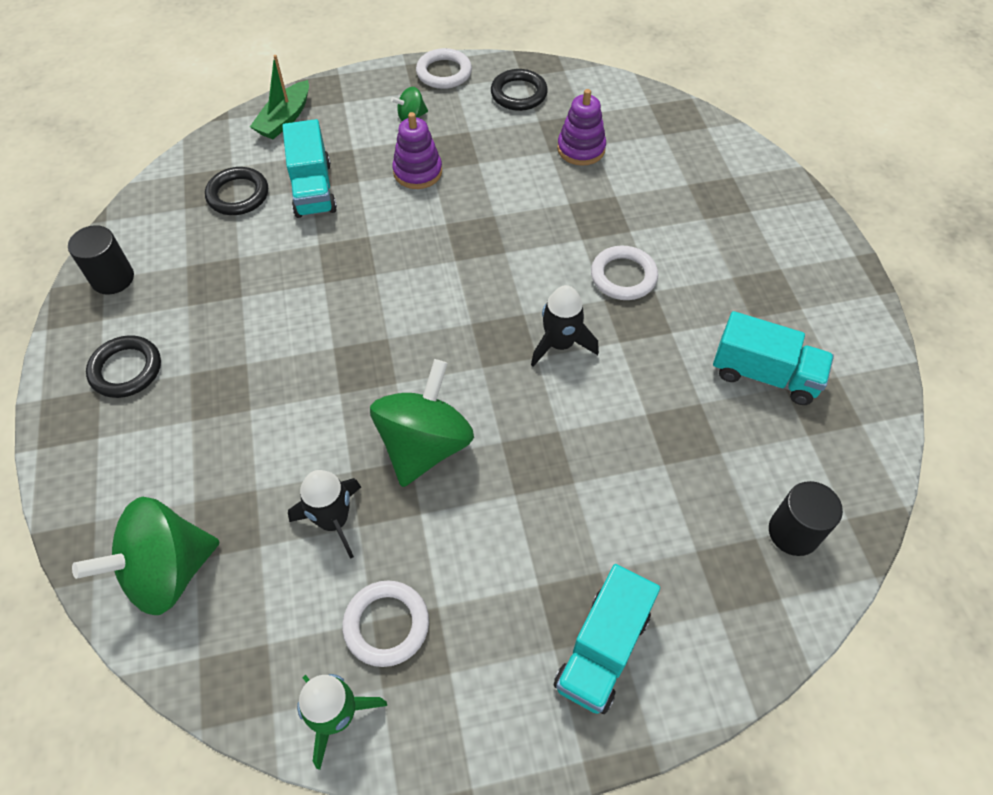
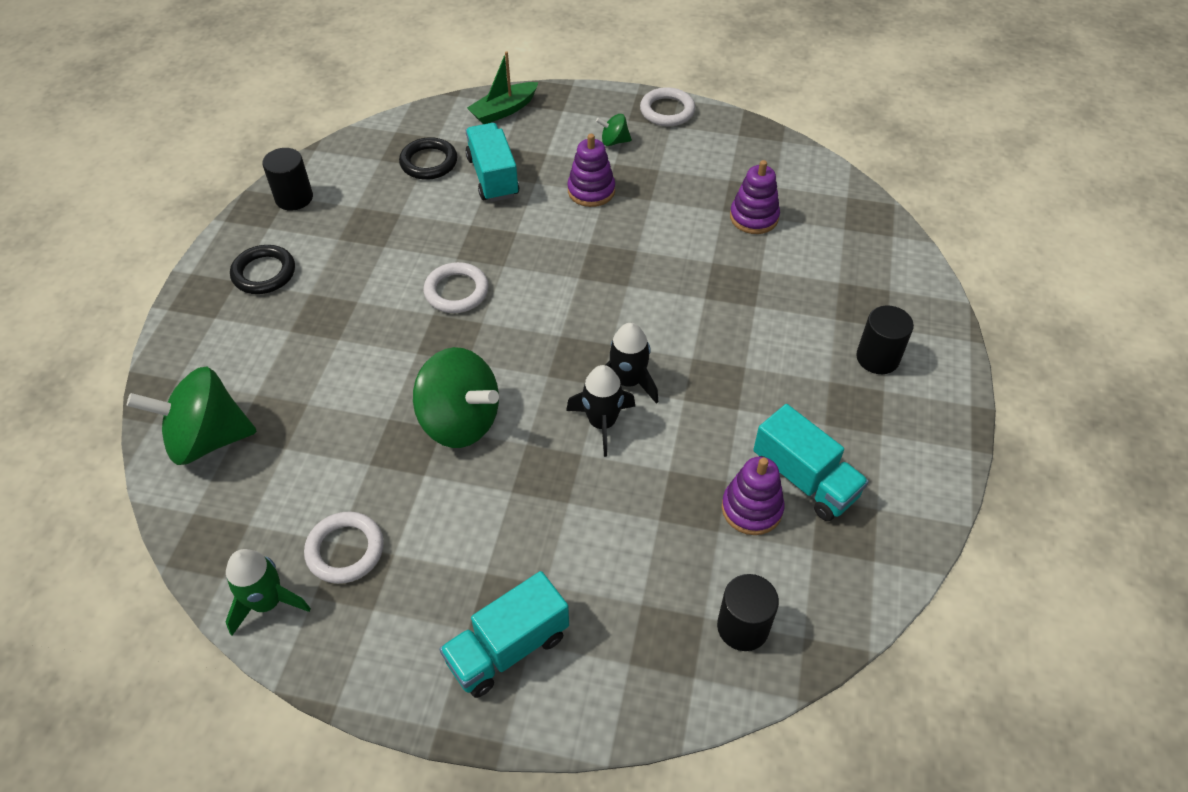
camera: 25 degrees right, 5 degrees down
(313, 189) = (493, 177): turquoise truck -> turquoise truck turned 150 degrees clockwise
(333, 520) = (352, 452): black rocket -> black rocket (602, 423)
(425, 445) = (460, 421): green spinning top -> green spinning top turned 75 degrees clockwise
(519, 94) = (725, 150): black ring -> none
(623, 276) = (723, 344): white ring -> white ring (456, 291)
(737, 420) = (751, 509): none -> purple stacking toy
(759, 241) = (877, 358): none -> black cylinder

